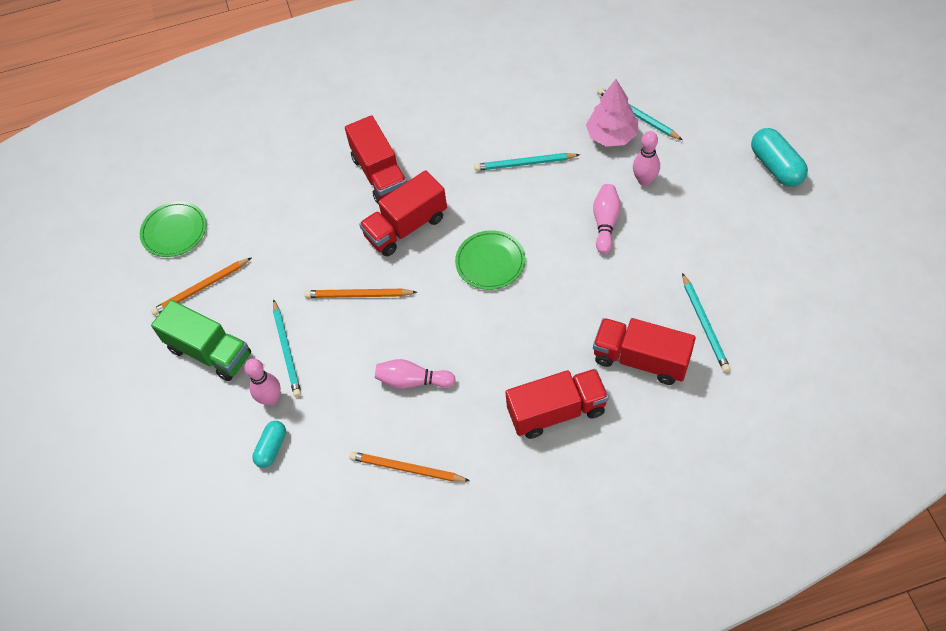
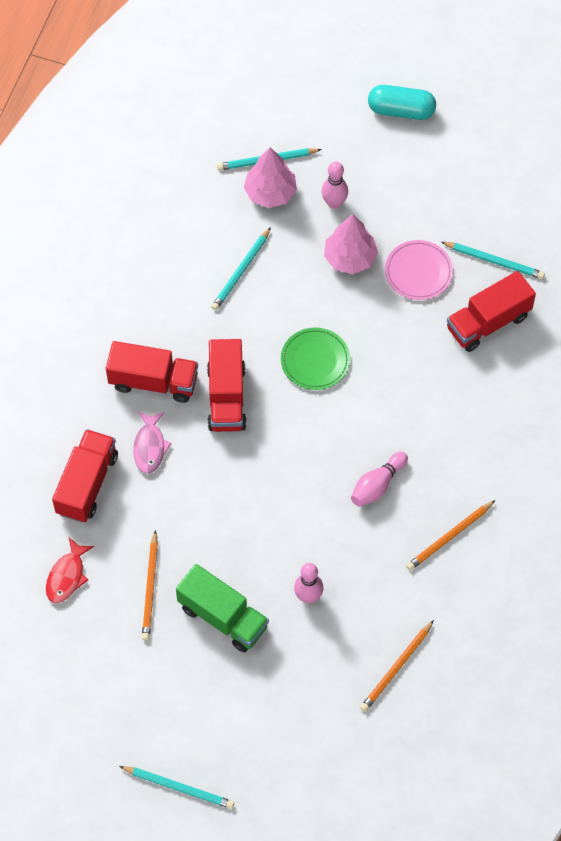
camera: 60 degrees left, 5 degrees up
(174, 231) = (67, 576): green plate -> red fish
(209, 352) = (223, 617): green truck -> green truck turned 60 degrees clockwise
(272, 448) = (354, 621): turquoise capsule -> none
(287, 350) = (271, 558): turquoise pencil -> turquoise pencil (179, 787)
(322, 209) = (150, 447): none -> pink fish
(358, 295) = (264, 474): orange pencil -> orange pencil (396, 668)
(556, 411) = (484, 406): red truck -> red truck (87, 484)
(605, 223) = (350, 258): pink bowling pin -> pink tree
(639, 277) = (418, 272): none -> pink plate

